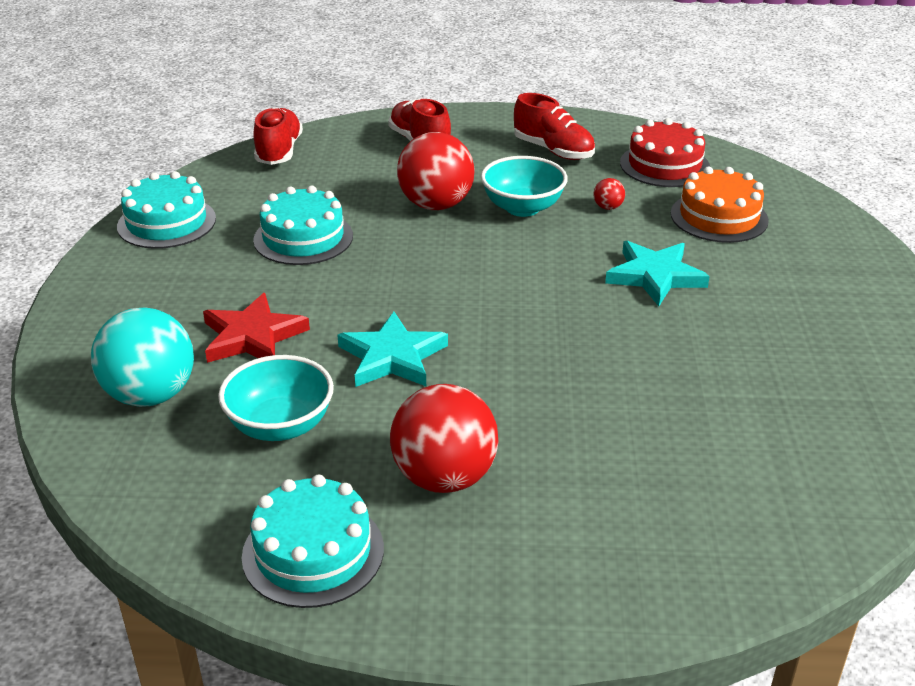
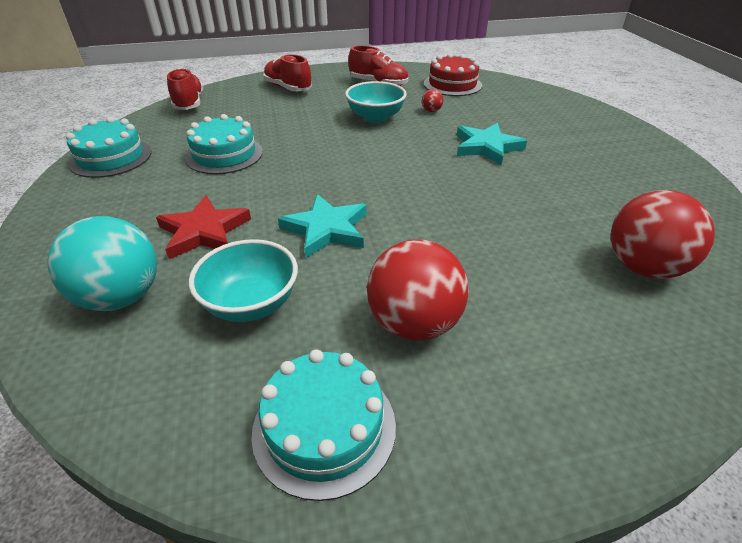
camera: 15 degrees left, 5 degrees up
(436, 205) = (315, 123): red ball -> red ball (643, 267)
(719, 217) = (504, 108): orange cake -> none

